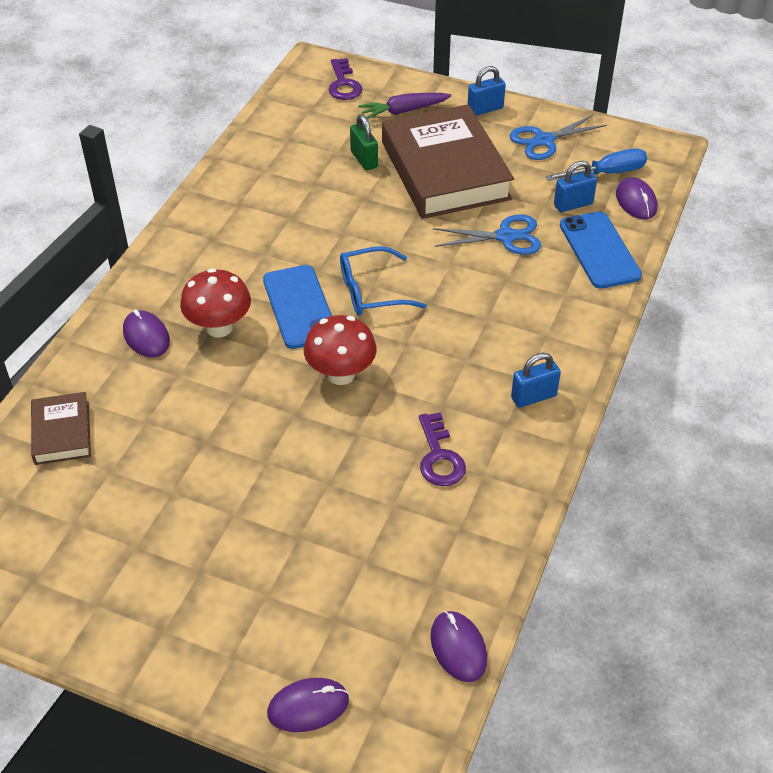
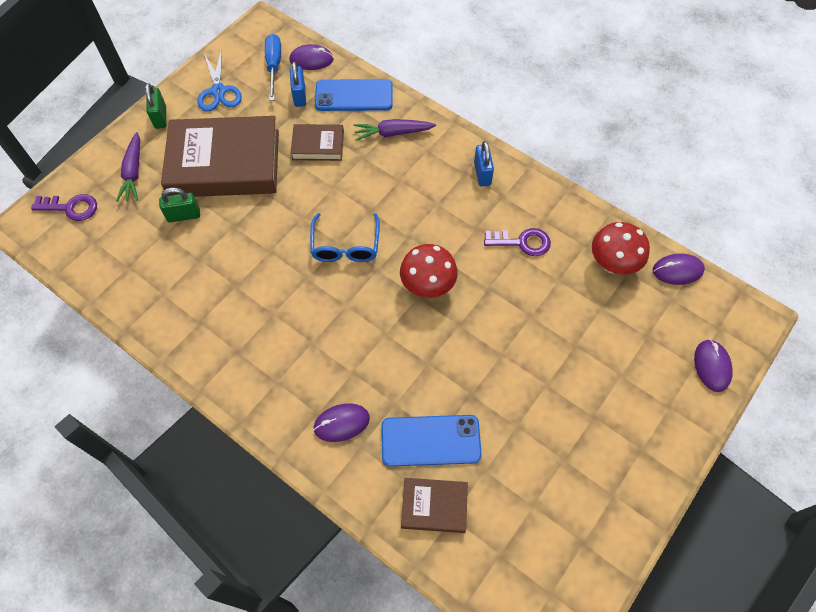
camera: 75 degrees left, 15 degrees up
(219, 327) = (349, 363): red mushroom -> red mushroom (612, 264)
(299, 307) = (345, 299): blue phone -> blue phone (430, 440)
(485, 109) = (160, 117): blue padlock -> green padlock
(506, 237) = (318, 145): blue scissors -> brown book
(557, 297) = (392, 133): none -> purple carrot

